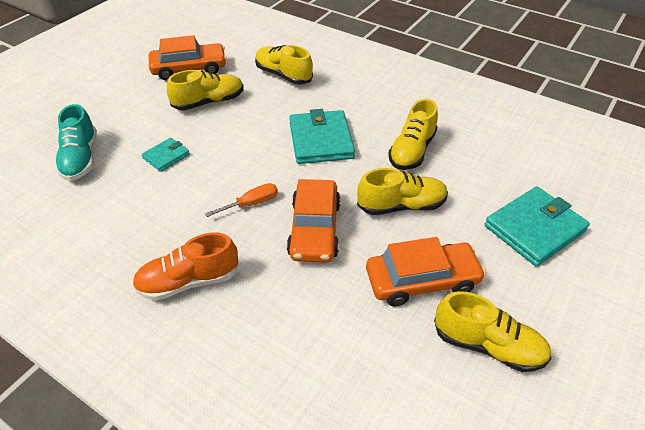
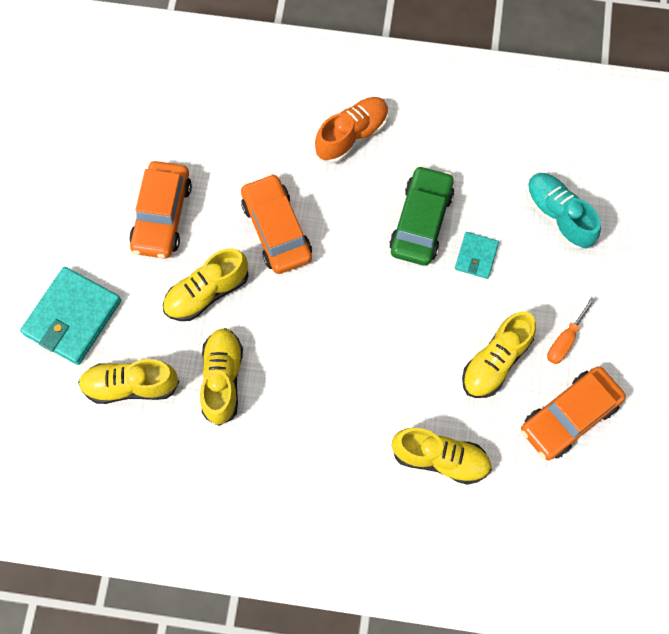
camera: 155 degrees right, 25 degrees up
(187, 191) = (421, 222): none -> green car
(251, 204) = (351, 234): orange screwdriver -> orange screwdriver (565, 340)
(321, 140) = (329, 352): turquoise wallet -> none
(422, 281) = (162, 216): orange car -> orange car turned 45 degrees counterclockwise
(488, 346) = (96, 179): yellow shoe -> yellow shoe (131, 386)

